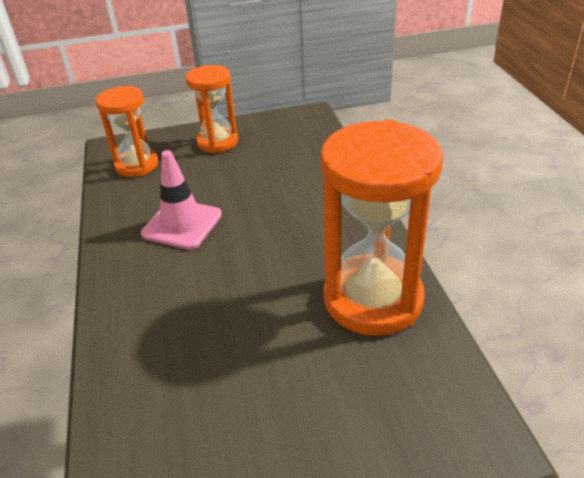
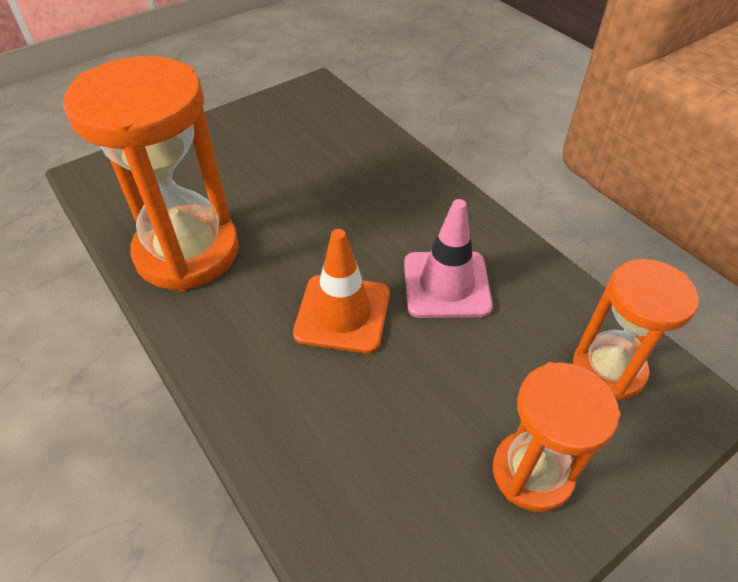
camera: 155 degrees right, 10 degrees up
(266, 224) = (342, 313): none -> orange traffic cone

